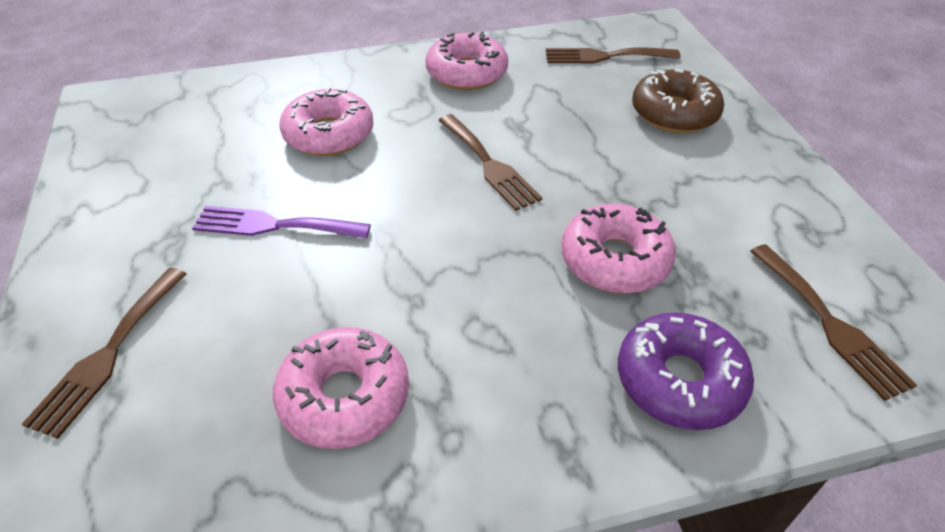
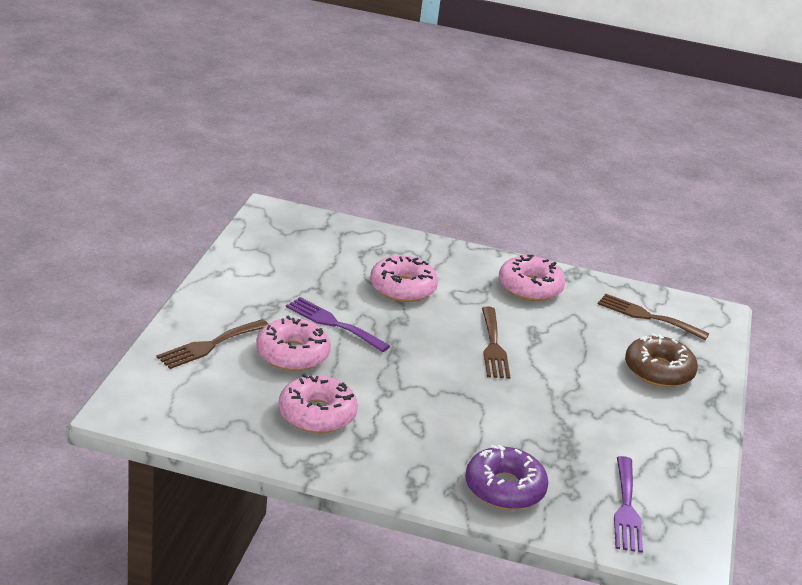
camera: 25 degrees right, 15 degrees down
(615, 260) = (525, 425): pink donut -> pink donut (292, 354)
(830, 323) = (626, 508): brown fork -> purple fork

